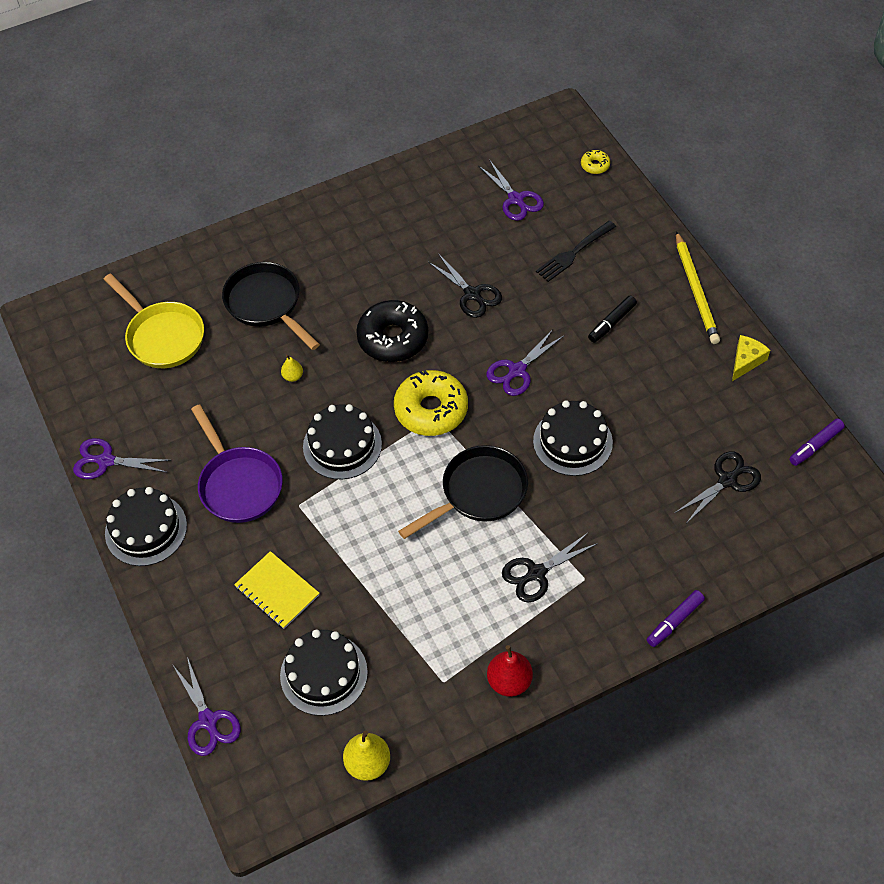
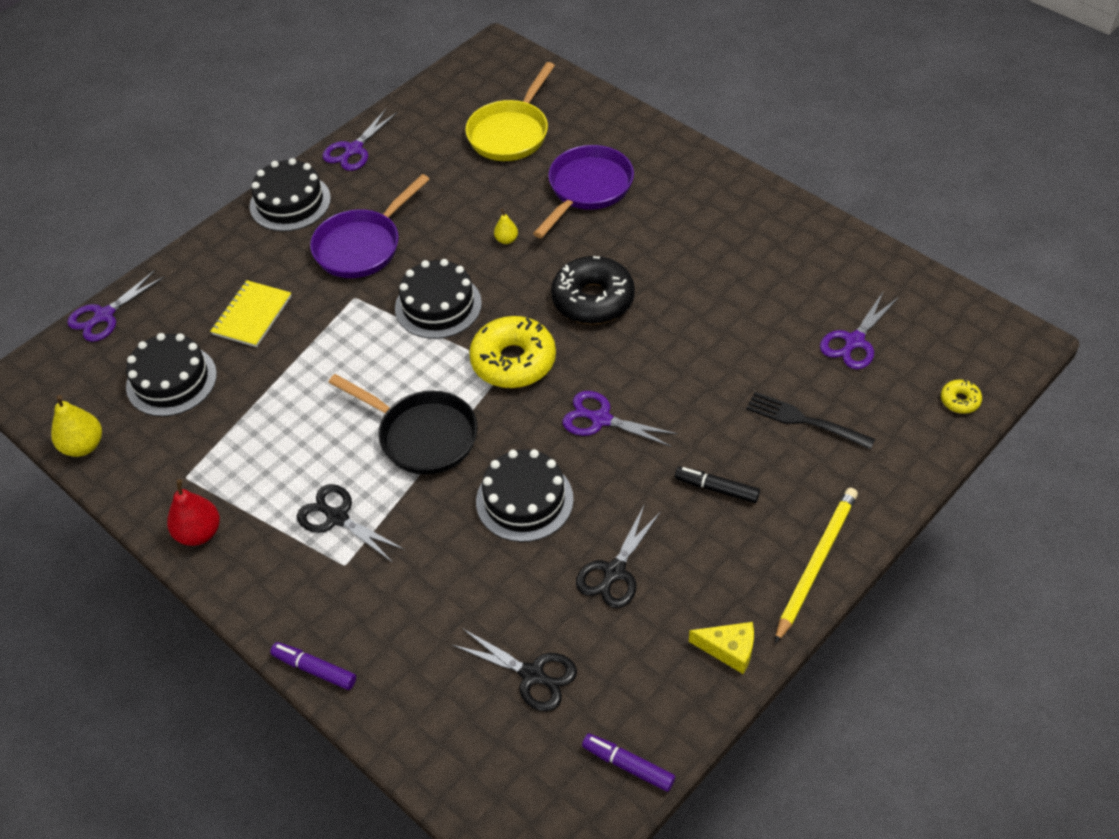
camera: 70 degrees right, 5 degrees down
(106, 461) = (354, 149): purple scissors -> purple scissors turned 135 degrees counterclockwise
(266, 304) = (587, 189): black pan -> purple pan
(472, 294) = (689, 346): black scissors -> black scissors (614, 572)
(696, 290) = (816, 563): yellow pencil -> yellow pencil turned 150 degrees clockwise

